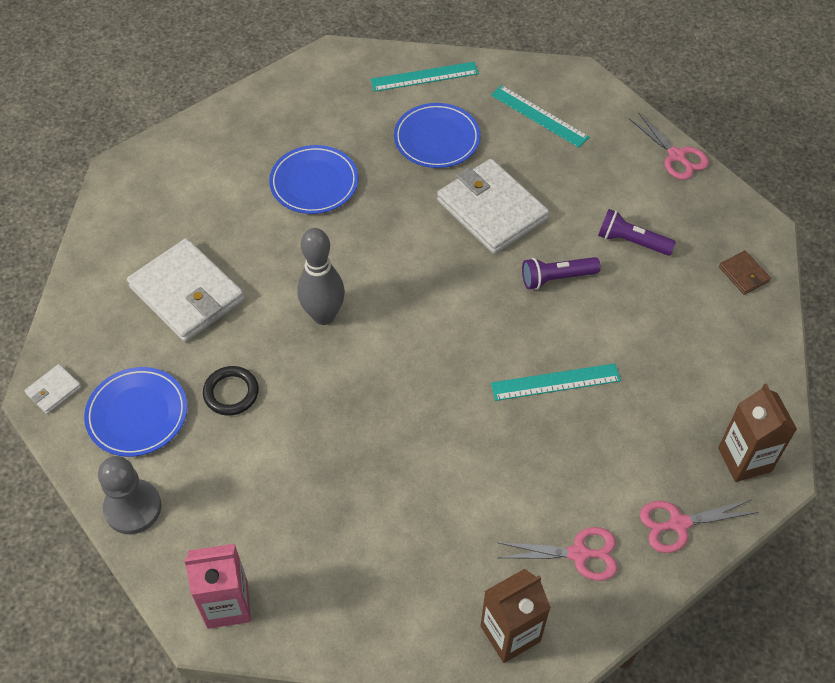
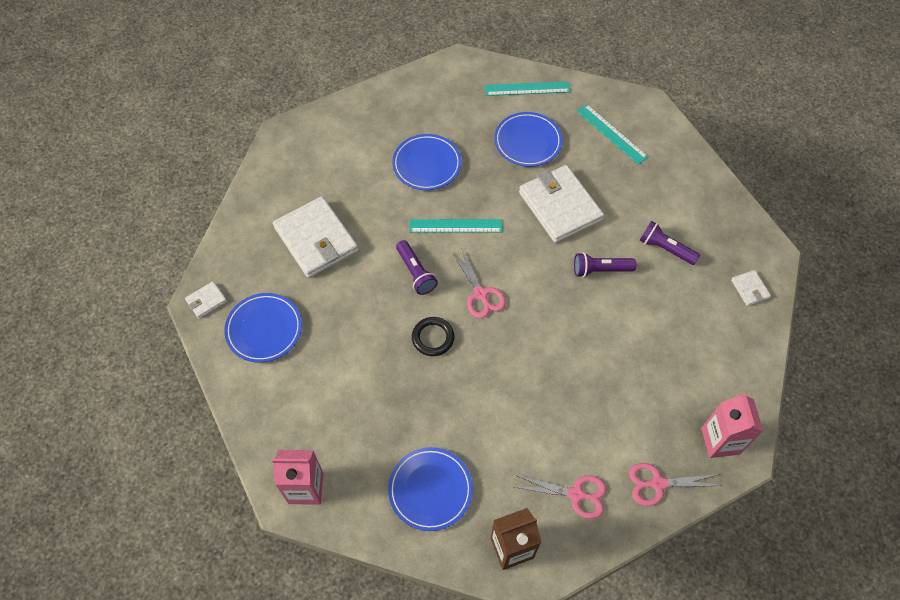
camera: 10 degrees right, 5 degrees up
(133, 508) = (249, 401): grey pawn -> none
(231, 393) = (336, 323): black ring -> black ring (433, 338)
(324, 315) = (415, 273): grey bowling pin -> purple flashlight
(391, 579) = (430, 490): none -> blue plate
(555, 382) = (584, 354): turquoise ruler -> turquoise ruler (456, 226)
(676, 156) = (715, 183): pink scissors -> pink scissors (480, 294)
(743, 274) = (750, 289): brown wallet -> white wallet
(744, 459) = (720, 441): brown carton -> pink carton

